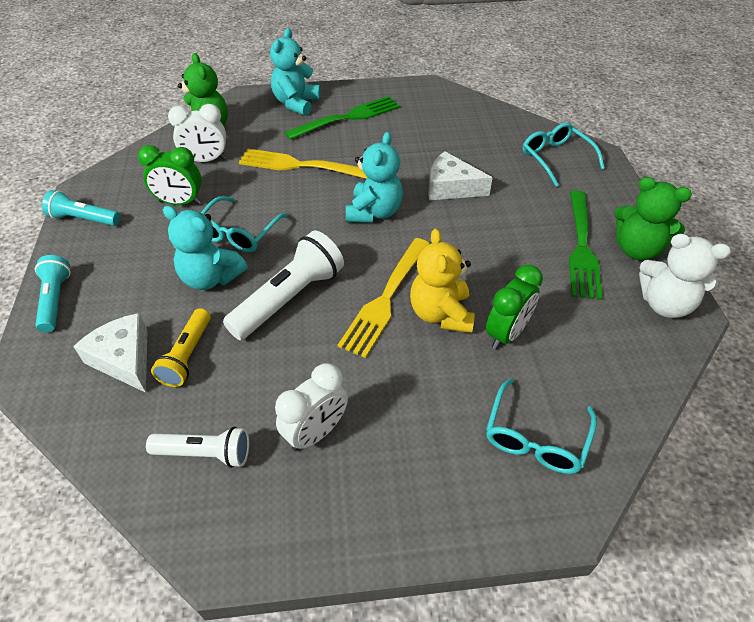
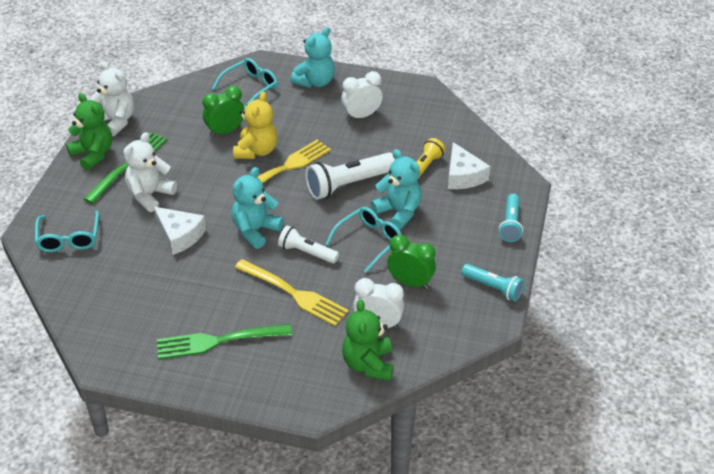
camera: 160 degrees left, 5 degrees down
(205, 453) = (422, 121): white flashlight -> white flashlight (306, 252)
(296, 103) = (261, 379): turquoise teddy bear -> turquoise teddy bear (315, 82)
(521, 219) = (150, 195): none -> white teddy bear

